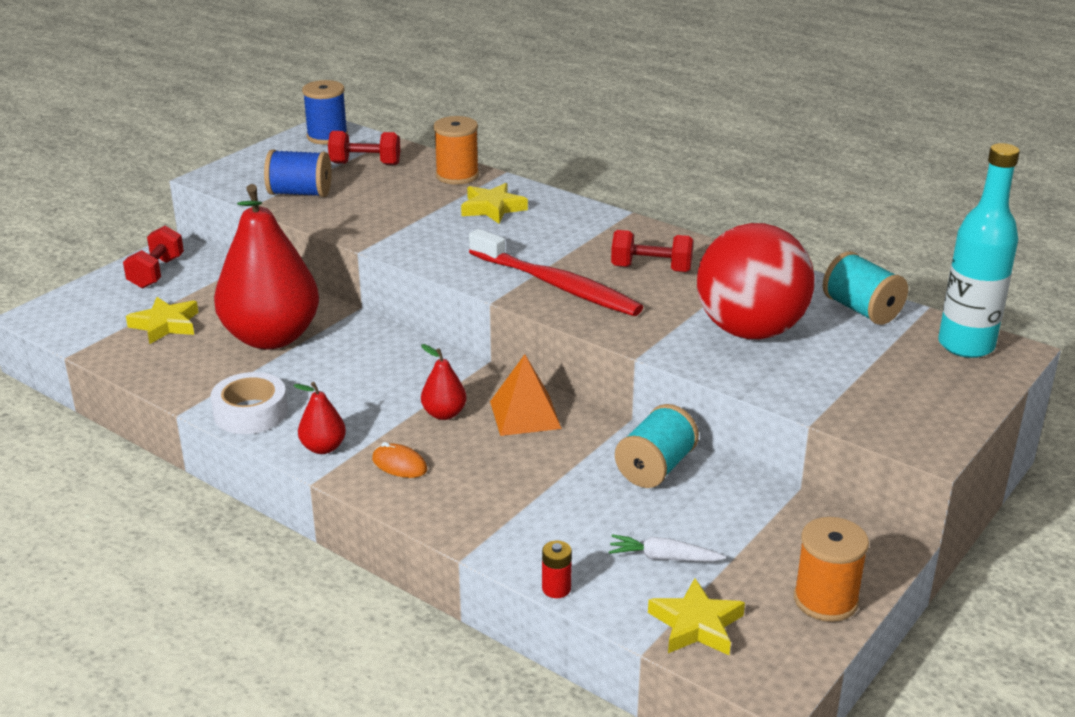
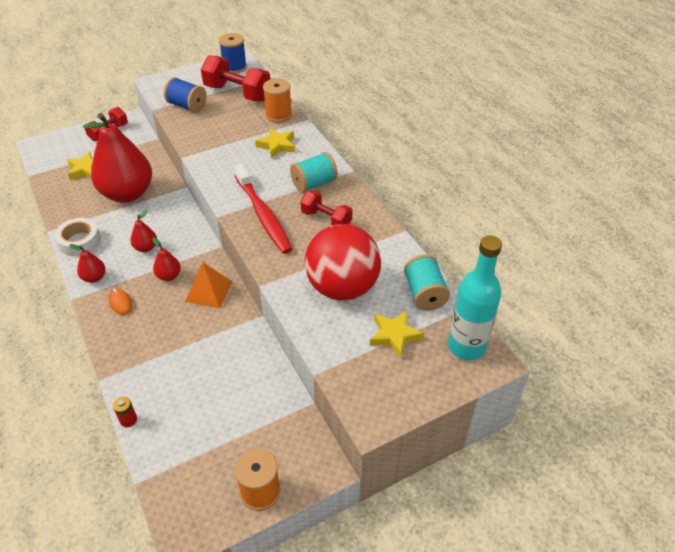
camera: 25 degrees right, 15 degrees up
(365, 164) = (237, 93): red dumbbell -> red dumbbell, size x1.61
(371, 392) = (146, 247): none -> red pear
(655, 468) = (246, 356): turquoise spool -> turquoise spool (314, 183)
(663, 558) = (199, 422): white carrot -> none
(696, 625) = (177, 477): yellow star -> yellow star (394, 335)

